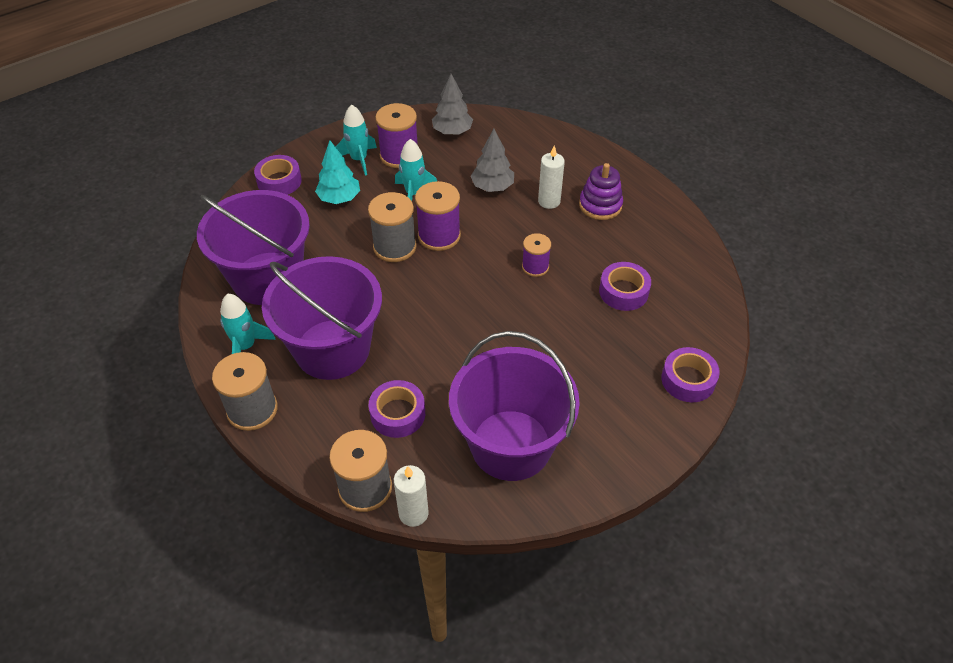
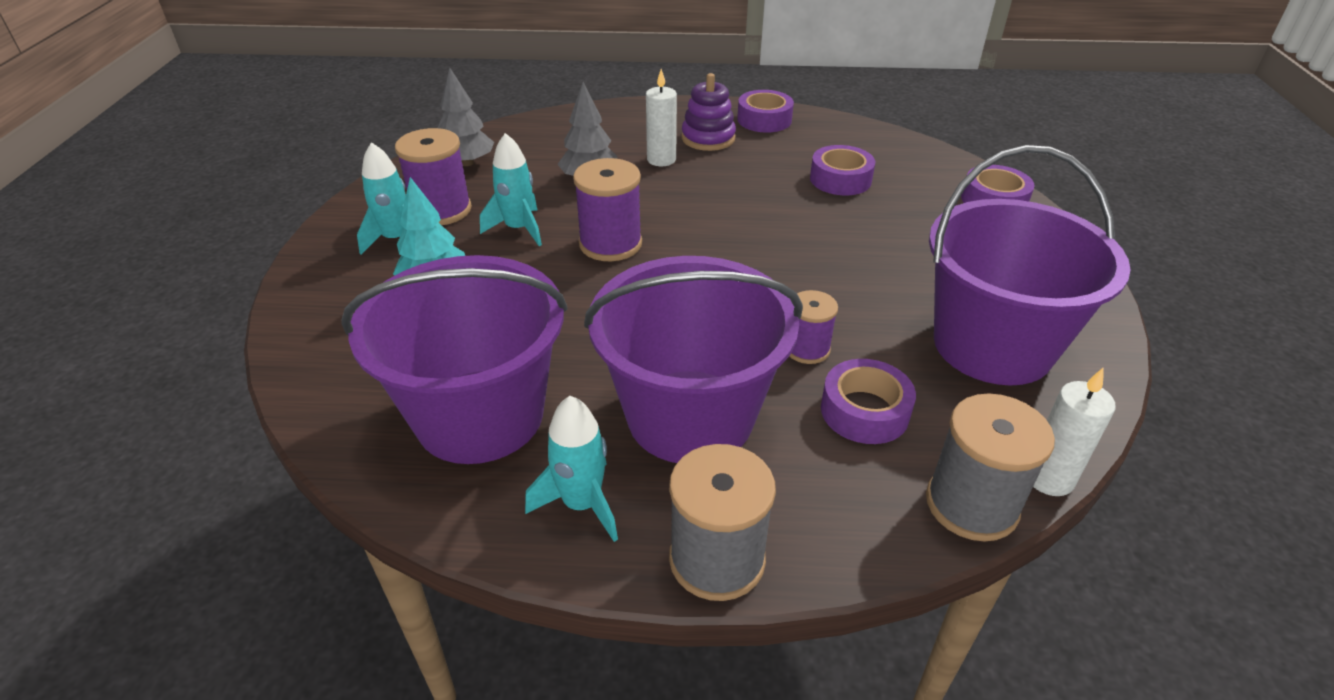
camera: 50 degrees left, 10 degrees down
(279, 181) = (319, 317): purple tape -> purple tape (764, 120)
(394, 247) = (581, 282): grey spool -> none
(535, 267) = (742, 209): purple spool -> purple spool (807, 349)

